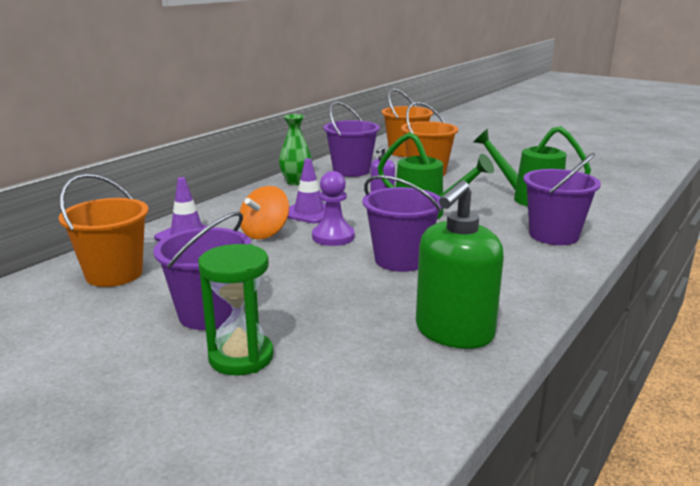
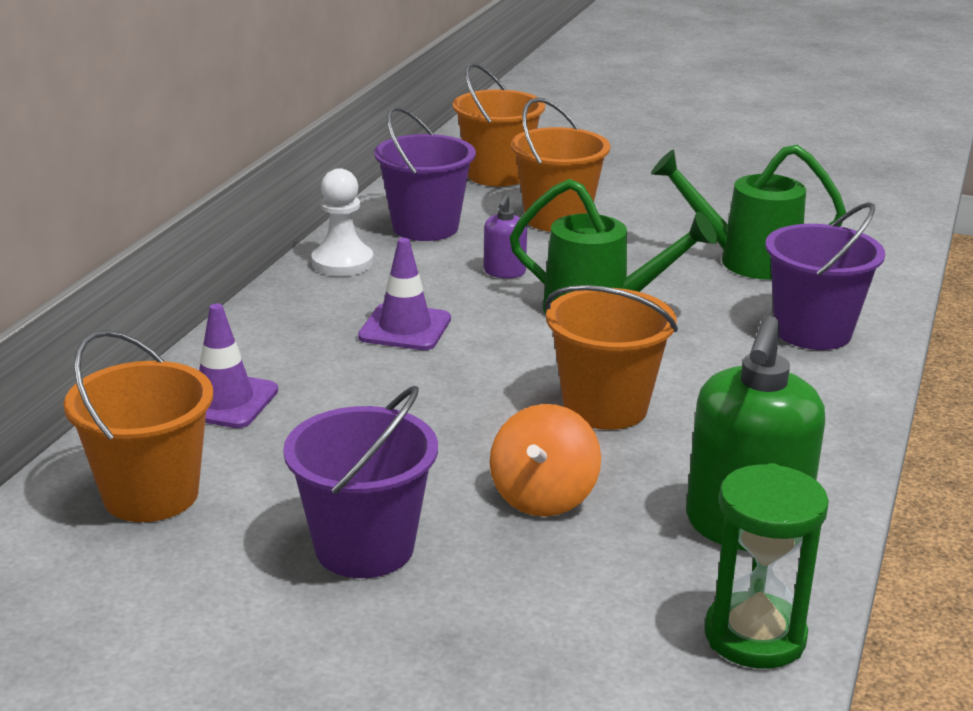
camera: 15 degrees left, 5 degrees up
(241, 357) = (462, 615): green hourglass -> green hourglass (755, 636)
(265, 233) = (356, 380): orange spinning top -> orange spinning top (543, 497)
(296, 182) = (342, 262): green vase -> white pawn
(333, 237) = (474, 374): purple pawn -> none
(400, 260) = (605, 407): purple bucket -> orange bucket

